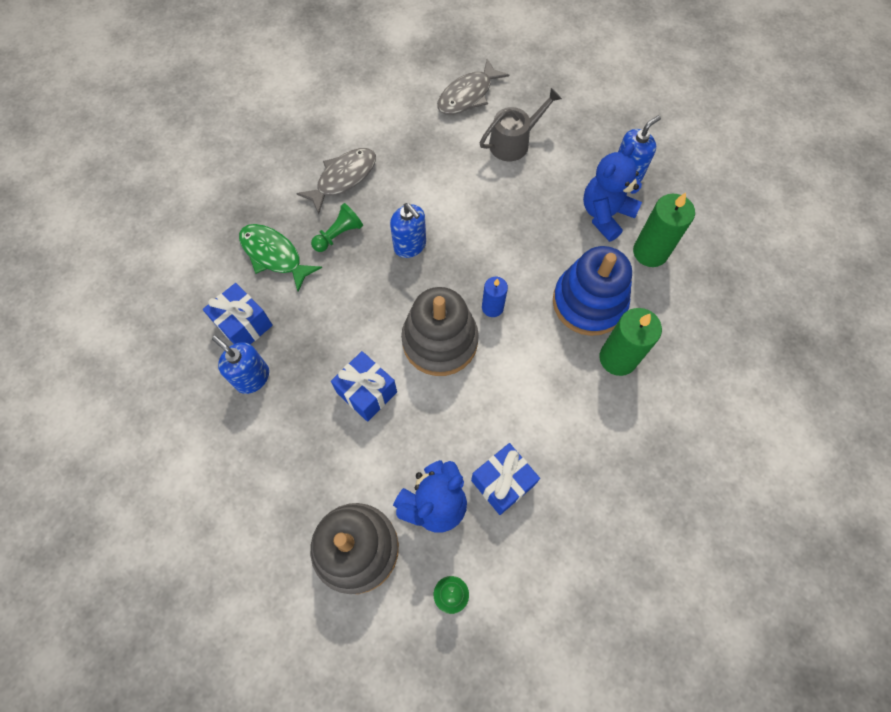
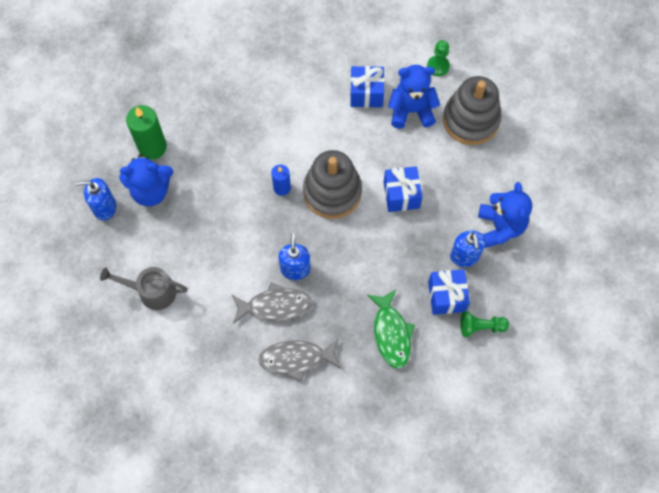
camera: 140 degrees left, 0 degrees up
(233, 438) = (500, 227): none -> blue teddy bear
(338, 235) = (336, 315): green pawn -> green pawn (481, 327)
(467, 95) = (143, 359): grey fish -> grey fish (275, 306)
(589, 302) = (222, 147): blue stacking toy -> none
(617, 358) = (240, 105): green candle -> none

